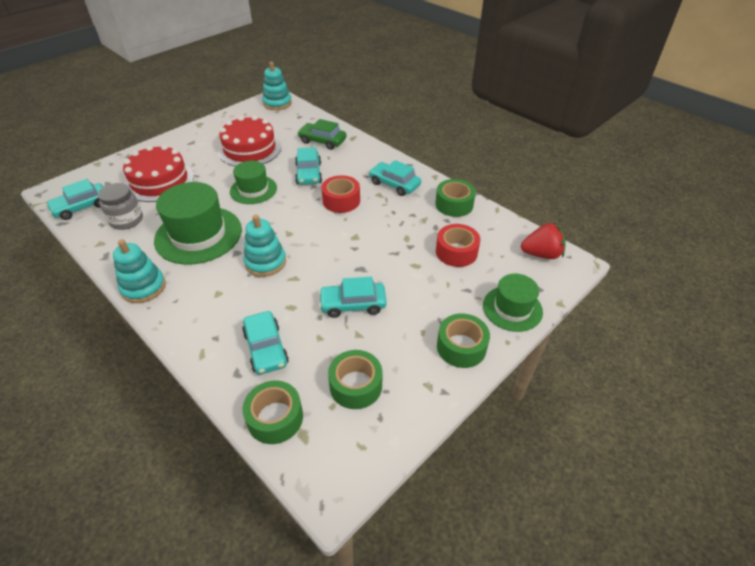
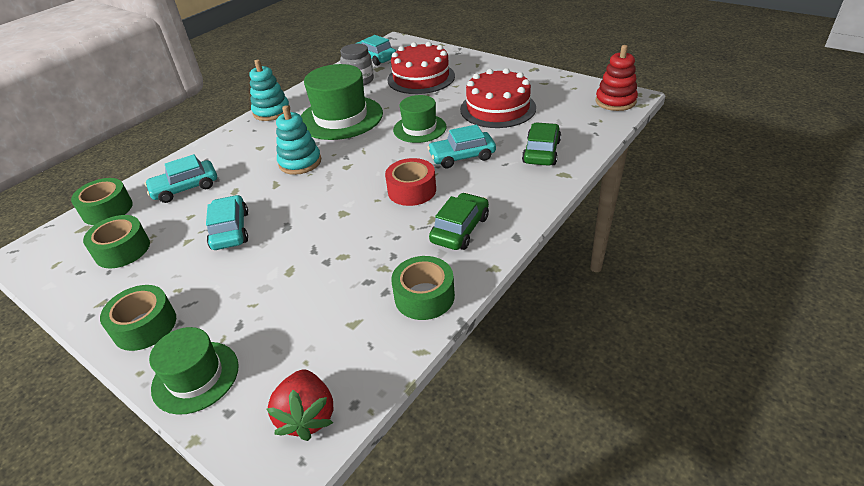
camera: 85 degrees right, 5 degrees down
(277, 103) = (615, 101): turquoise stacking toy -> red stacking toy
(394, 184) = (460, 229): turquoise car -> green car
(456, 252) = (314, 308): red tape -> none

